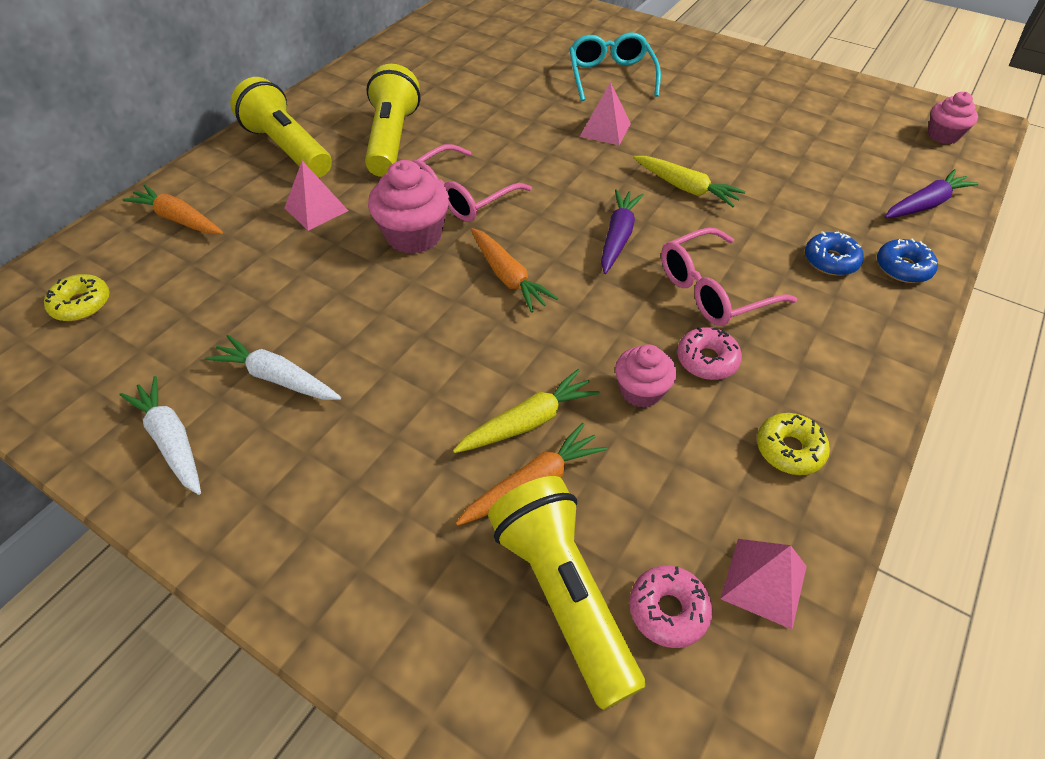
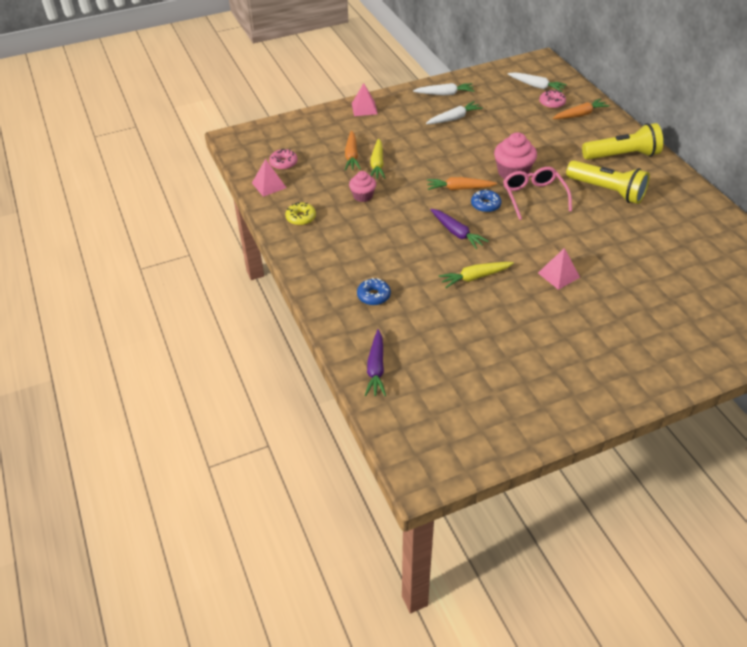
camera: 125 degrees right, 5 degrees down
(82, 304) = (536, 86): yellow donut -> white carrot
(316, 209) = (558, 151): pink pyramid -> pink pyramid (364, 108)
(563, 594) = (310, 147): yellow flashlight -> none
(611, 76) = (626, 310): turquoise glasses -> none
(707, 360) = (359, 220): pink donut -> pink donut (552, 103)
(712, 290) = (394, 244): pink glasses -> none
(903, 268) = (344, 319): blue donut -> blue donut (485, 205)
(943, 135) = (426, 439): pink cupcake -> none

